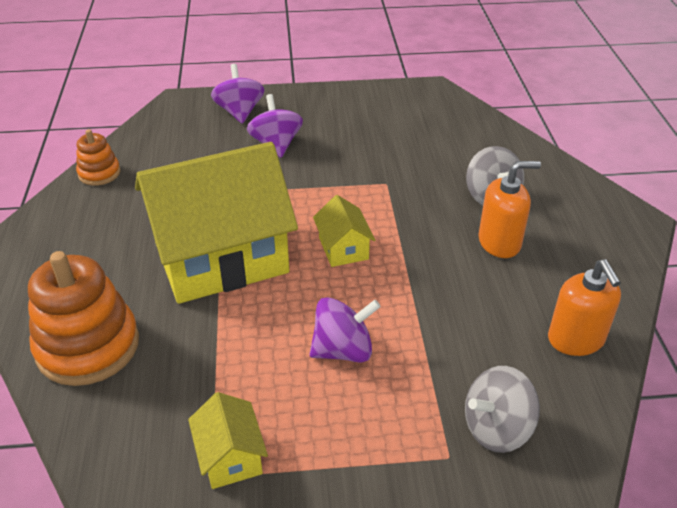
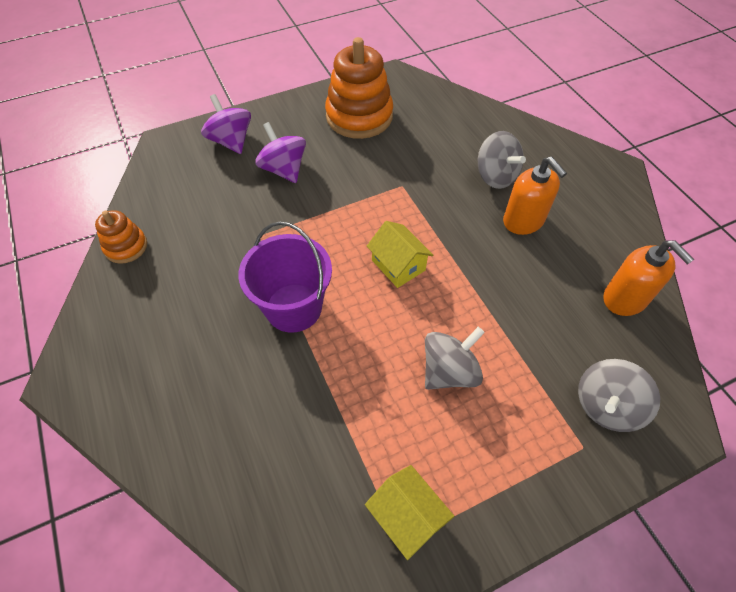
camera: 20 degrees left, 15 degrees up
(88, 346) = (215, 447): orange stacking toy -> orange stacking toy (359, 116)
(221, 257) = (293, 308): yellow house -> purple bucket
(343, 350) = (449, 371): purple spinning top -> grey spinning top
(499, 242) = (523, 221): orange soap dispenser -> orange soap dispenser turned 90 degrees clockwise

